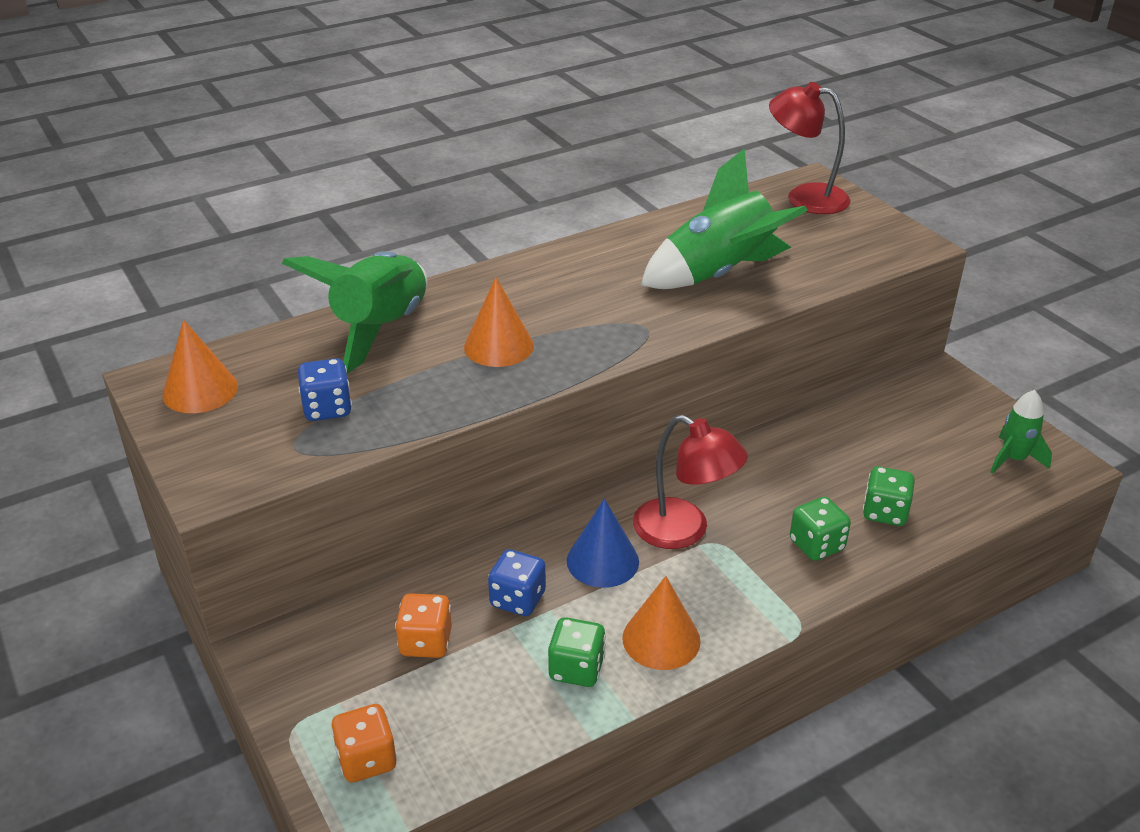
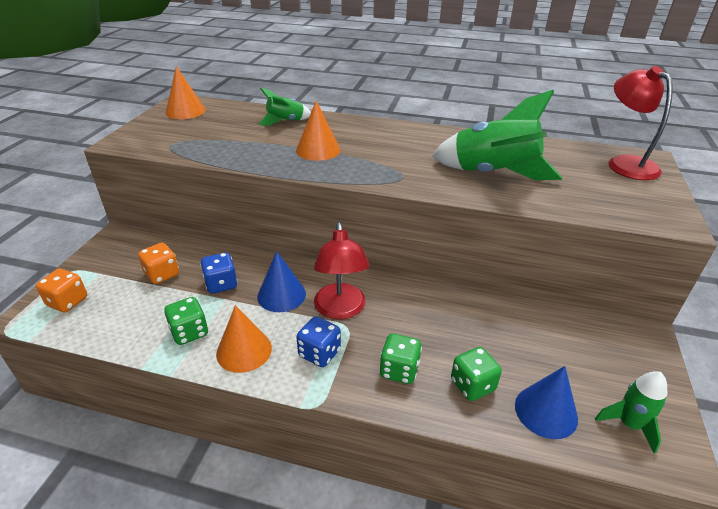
camera: 45 degrees right, 0 degrees up
(327, 409) = (208, 138): blue dice -> blue dice (319, 353)
(380, 329) = (285, 121): green rocket -> green rocket, size x0.53
(956, 492) = (546, 411): none -> blue cone

